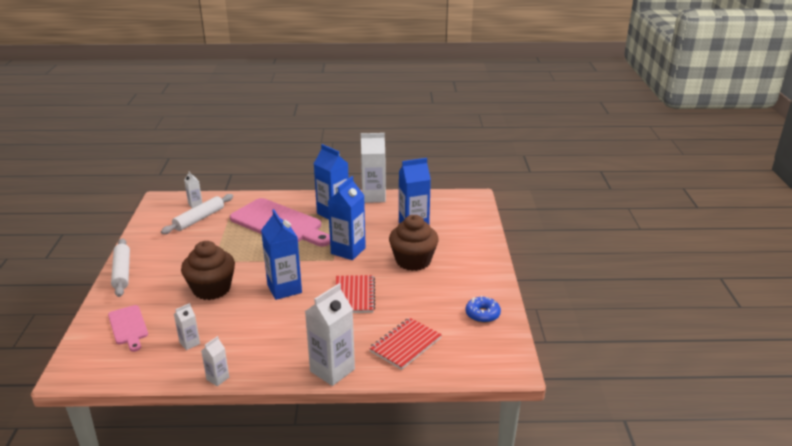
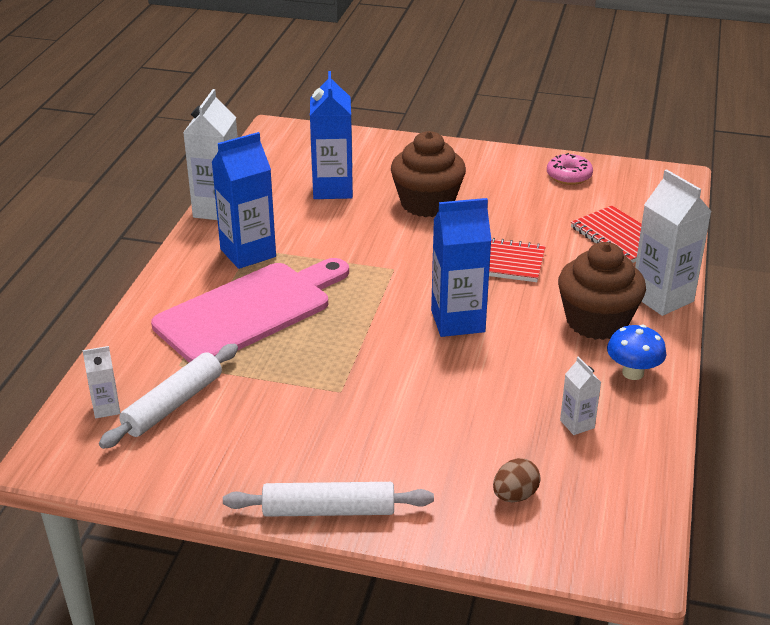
camera: 75 degrees left, 5 degrees up
(128, 326) = (515, 496): pink cutting board -> brown egg
(199, 219) = (173, 404): white rolling pin -> white rolling pin turned 75 degrees clockwise
(211, 289) = (430, 396): brown cupcake -> brown cupcake (597, 321)
(218, 378) = (667, 398): white carton -> none
(242, 362) = (633, 373): none -> blue mushroom
(348, 251) = (374, 252): blue carton -> none
(482, 314) = (569, 176): blue donut -> pink donut

